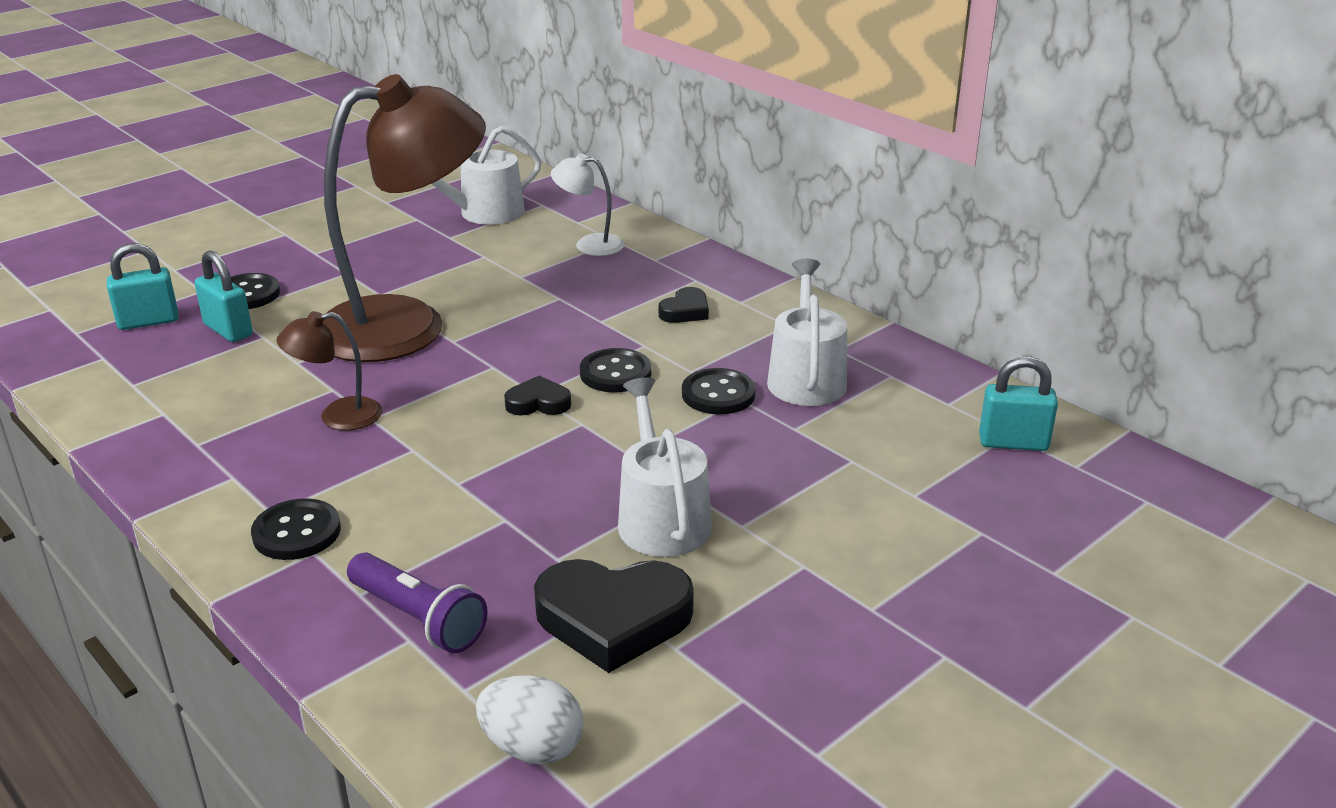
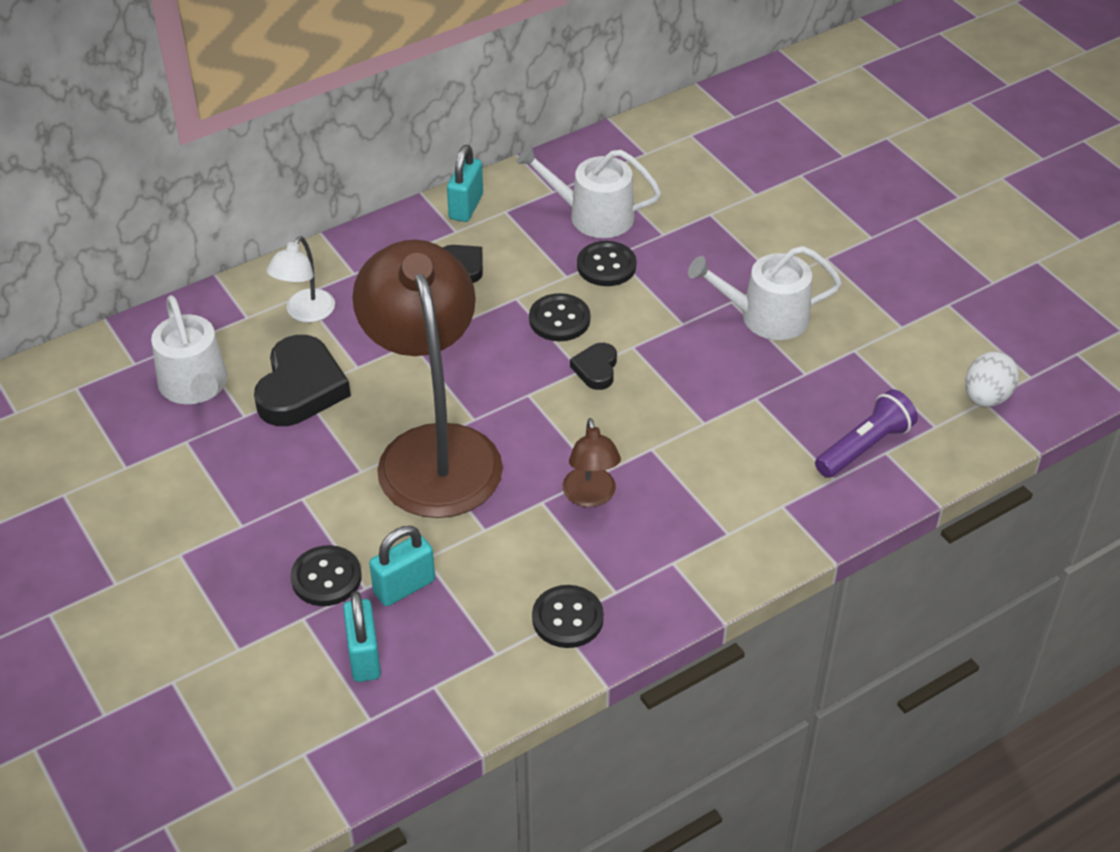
camera: 80 degrees left, 15 degrees up
(297, 532) = (756, 516): black button -> black button (567, 618)
(613, 619) = (872, 351): black heart -> black heart (301, 388)
(1013, 443) = (702, 136): turquoise padlock -> turquoise padlock (466, 206)

